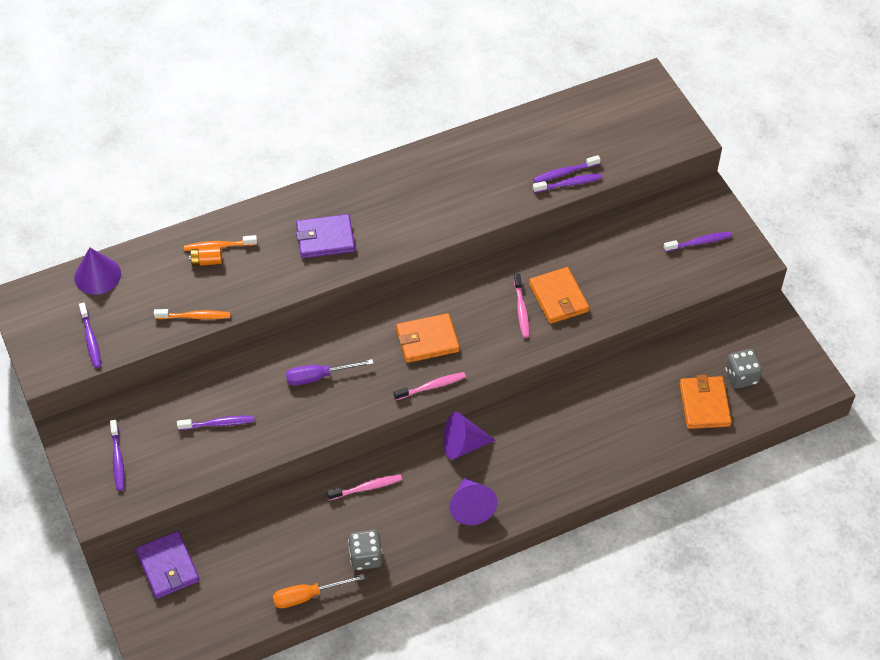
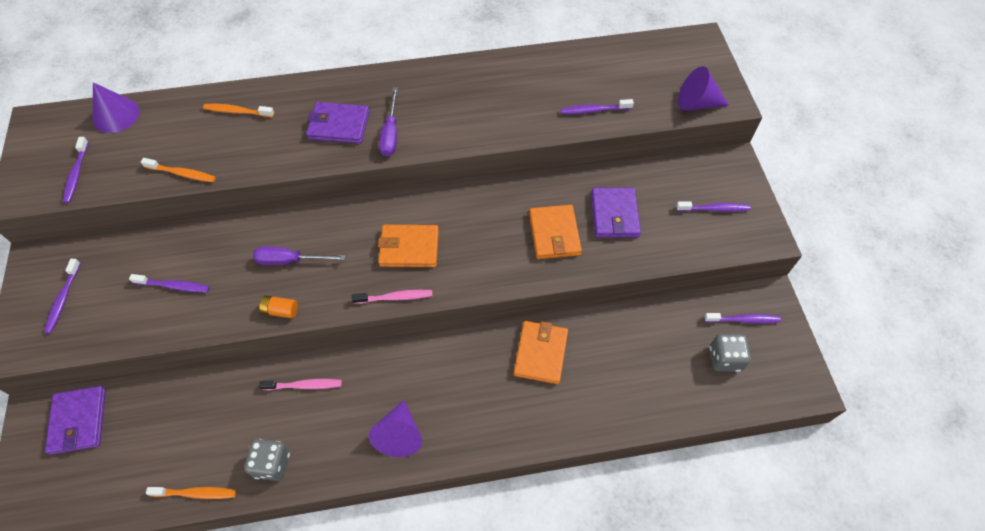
camera: 15 degrees right, 5 degrees up
(207, 261) = (220, 123): orange battery -> orange battery (280, 311)
(307, 596) = (196, 493): orange screwdriver -> orange toothbrush
(379, 236) = (390, 134): none -> purple screwdriver
(463, 445) = (416, 363): purple cone -> purple cone (696, 103)
(521, 310) = (513, 238): pink toothbrush -> none
(569, 184) = (595, 122): purple toothbrush -> purple toothbrush (743, 320)
(608, 268) = (614, 215): none -> purple wallet
(704, 404) = (678, 380): orange wallet -> orange wallet (541, 353)

